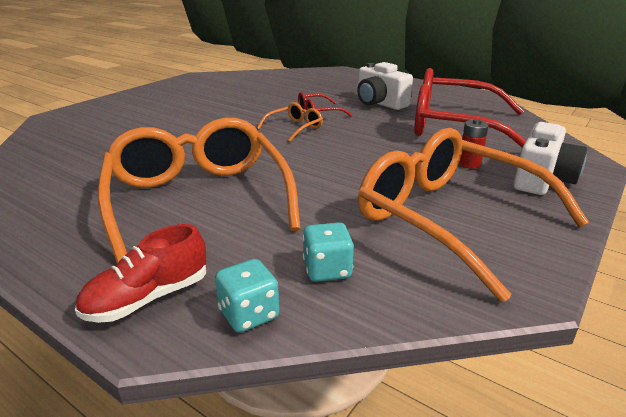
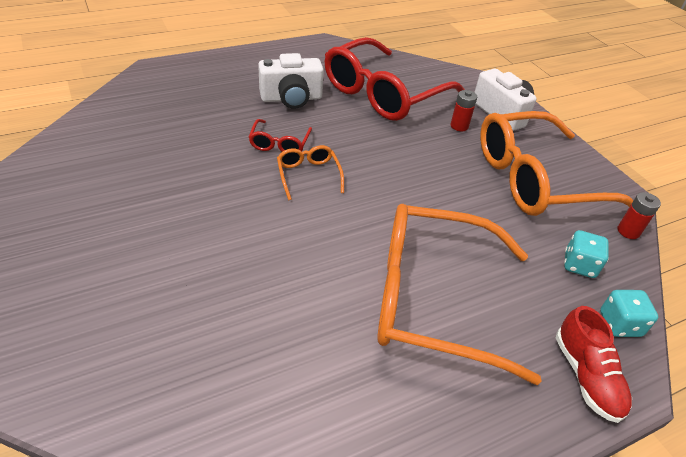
camera: 65 degrees left, 15 degrees up
(445, 302) = (628, 231): none -> red battery

